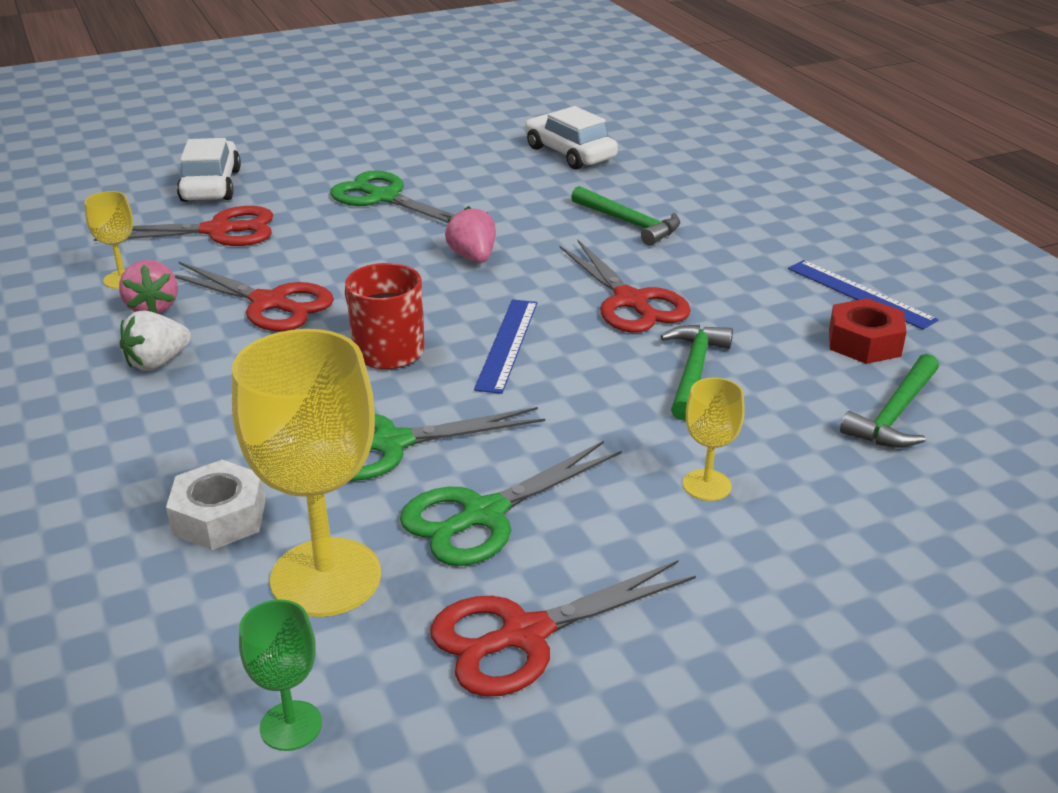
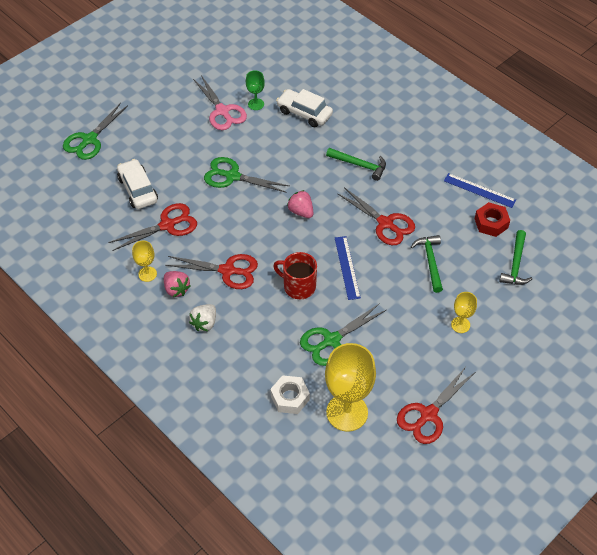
camera: 20 degrees left, 20 degrees up
(291, 726) = (372, 475): green goblet -> green goblet (256, 104)
(430, 132) = (222, 111): none -> pink scissors
(484, 515) = (387, 365): green scissors -> green scissors (89, 140)

